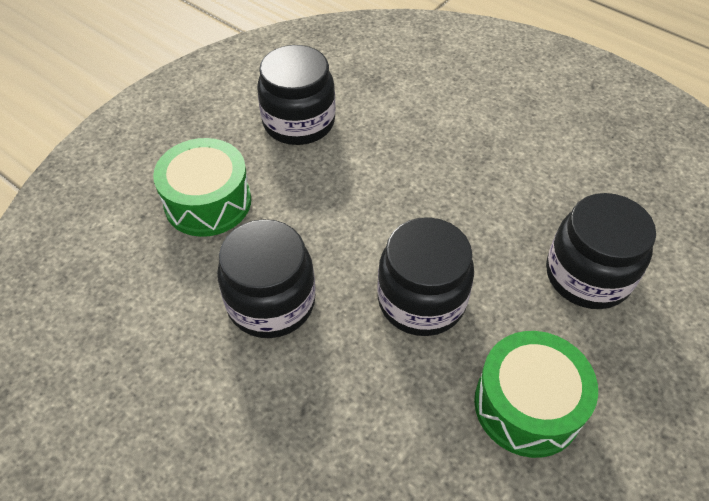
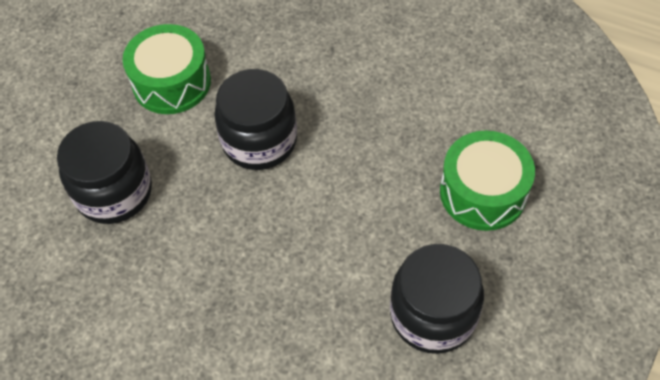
camera: 170 degrees right, 5 degrees up
(271, 302) = (383, 114): black jar -> none

